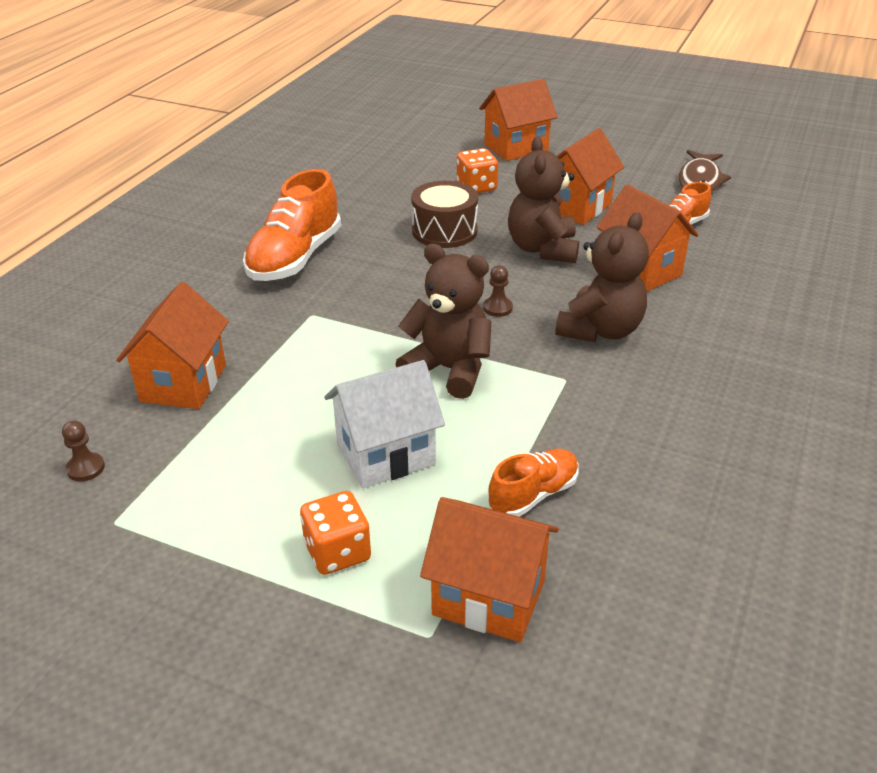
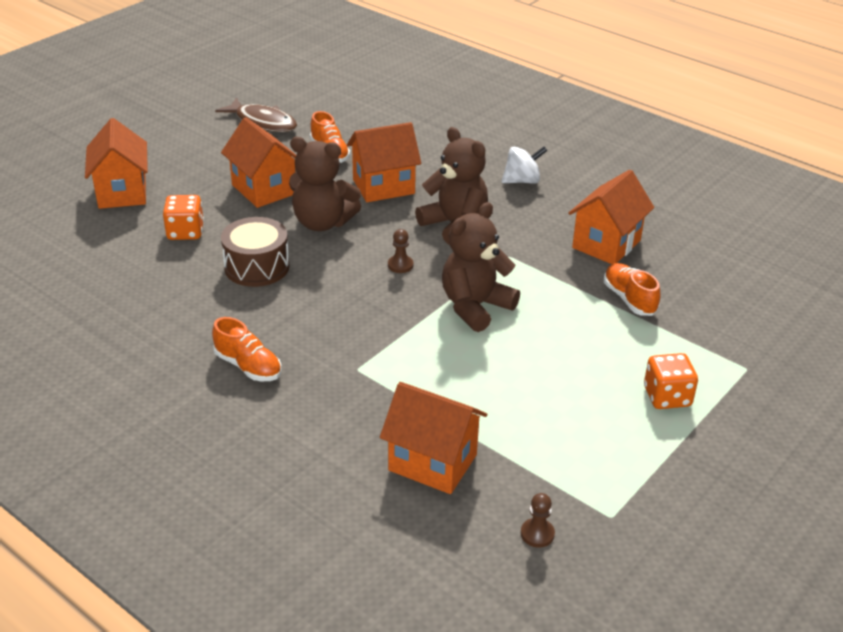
camera: 75 degrees left, 0 degrees up
(295, 258) = (248, 366): orange shoe -> orange shoe, size x0.57
(385, 455) = (569, 357): white house -> none
(489, 597) = (718, 338): orange house -> orange house (606, 244)
(744, 365) = (522, 181): none -> white spinning top

